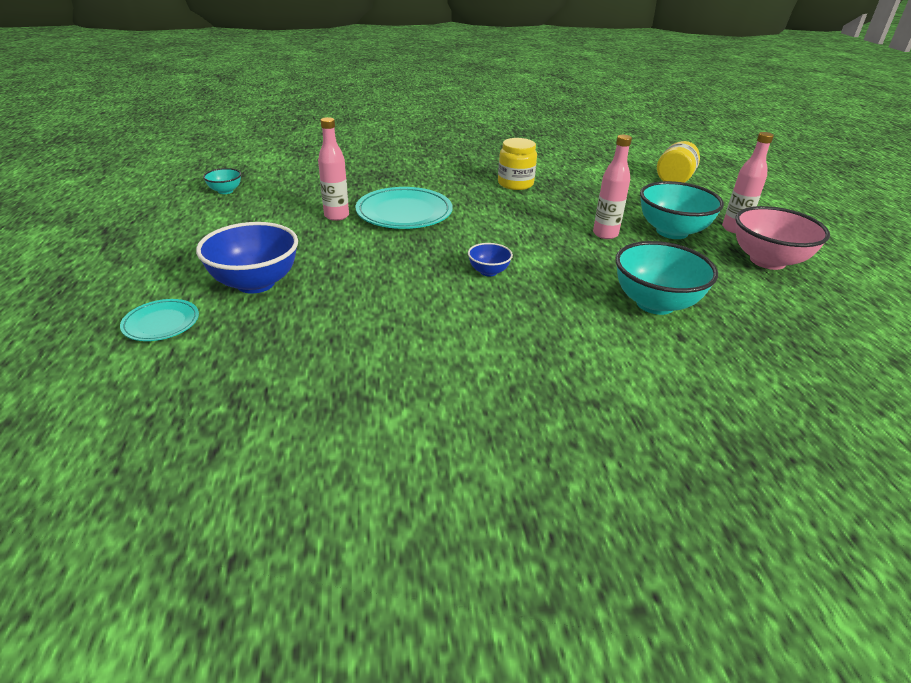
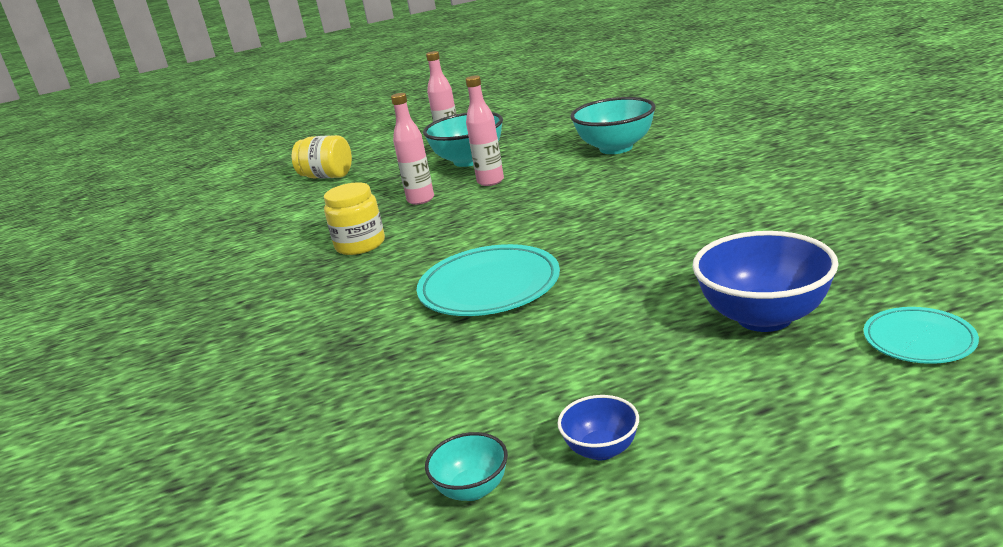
camera: 95 degrees left, 10 degrees down
(336, 216) = (526, 331): pink bottle -> pink bottle (420, 200)
(488, 272) = (614, 209): blue bowl -> blue bowl (601, 449)
(767, 261) = (509, 129): pink bowl -> none

